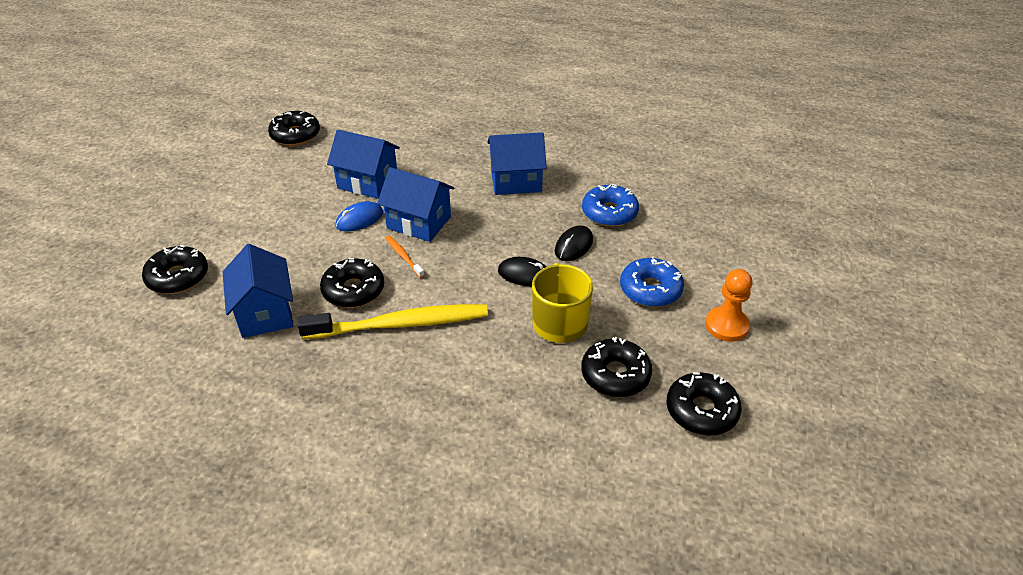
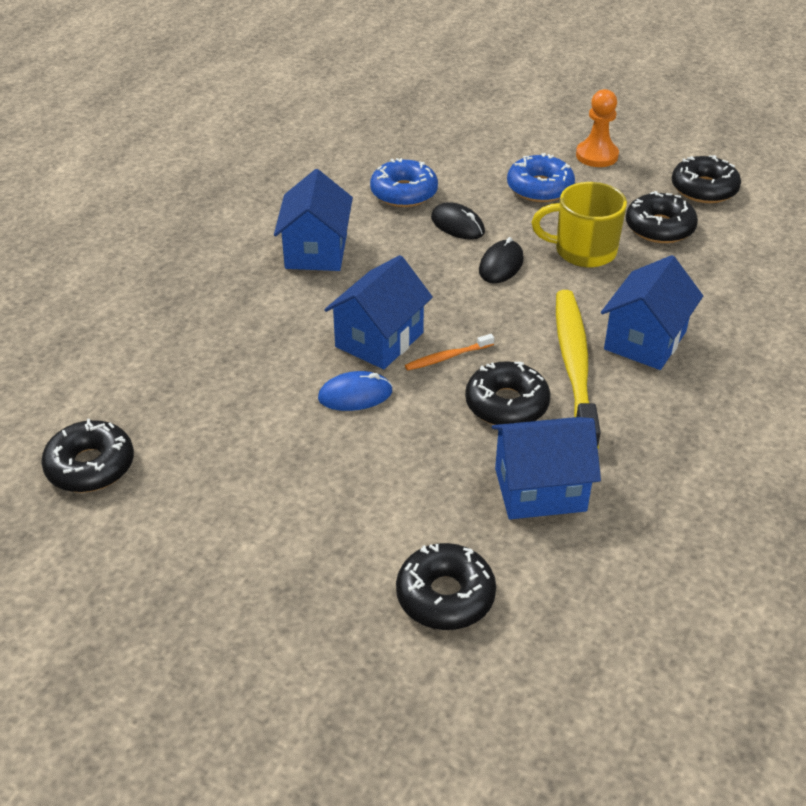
camera: 80 degrees left, 0 degrees up
(359, 219) = (355, 395): blue mouse -> blue mouse turned 75 degrees counterclockwise
(367, 182) = (266, 384): blue house -> blue house (645, 340)

